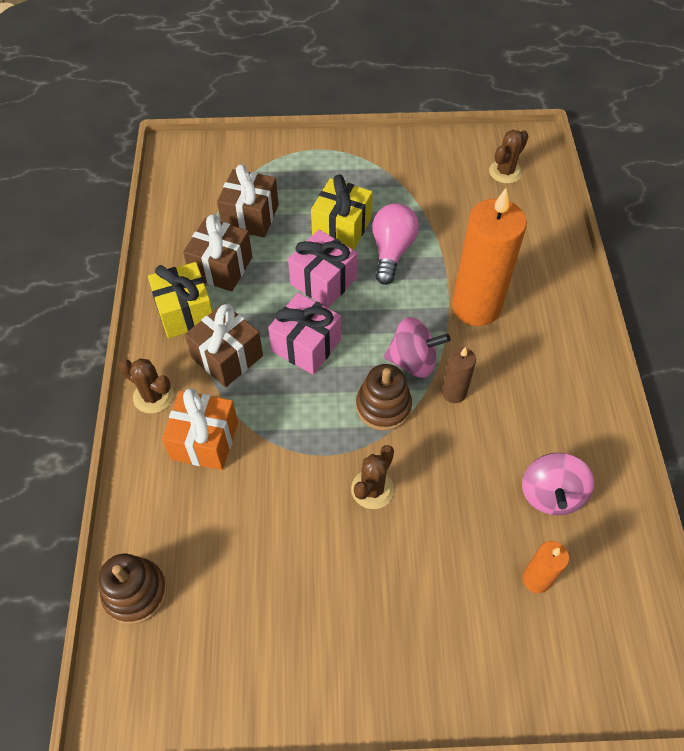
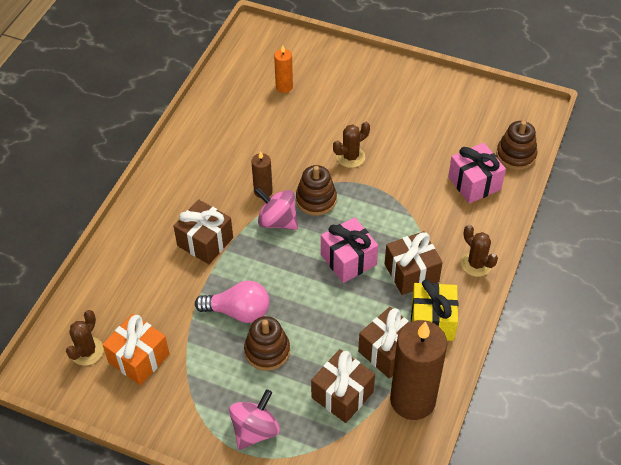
camera: 155 degrees left, 5 degrees down
(181, 234) = (412, 400): none -> brown candle
(205, 441) = (448, 221): orange gift -> orange gift (139, 358)
(323, 281) = (309, 306): pink gift -> pink gift (474, 183)
(341, 227) = (267, 351): yellow gift -> brown stacking toy
(392, 251) = (238, 311): pink light bulb -> pink light bulb turned 120 degrees counterclockwise
(476, 307) = (205, 242): orange candle -> brown gift
(505, 172) = (87, 351): brown cactus -> brown cactus turned 45 degrees counterclockwise
(551, 494) = (245, 118): pink spinning top -> pink spinning top (255, 430)

